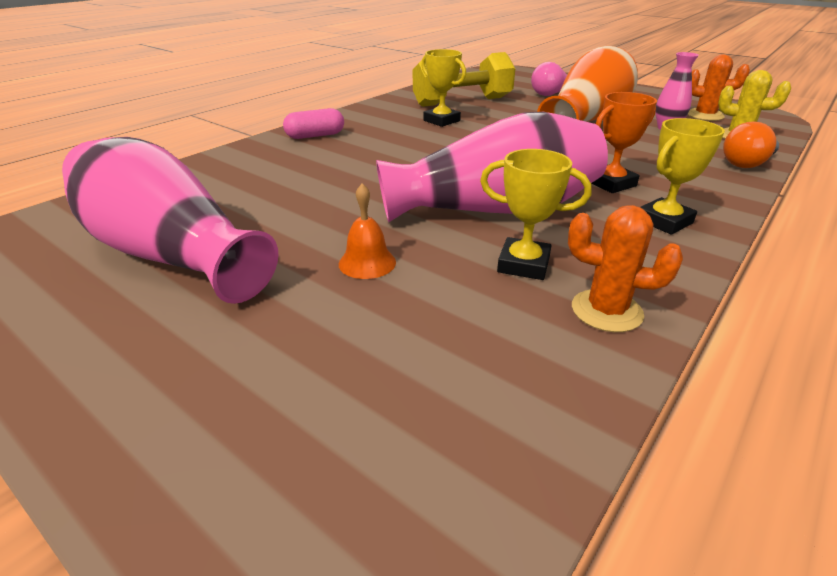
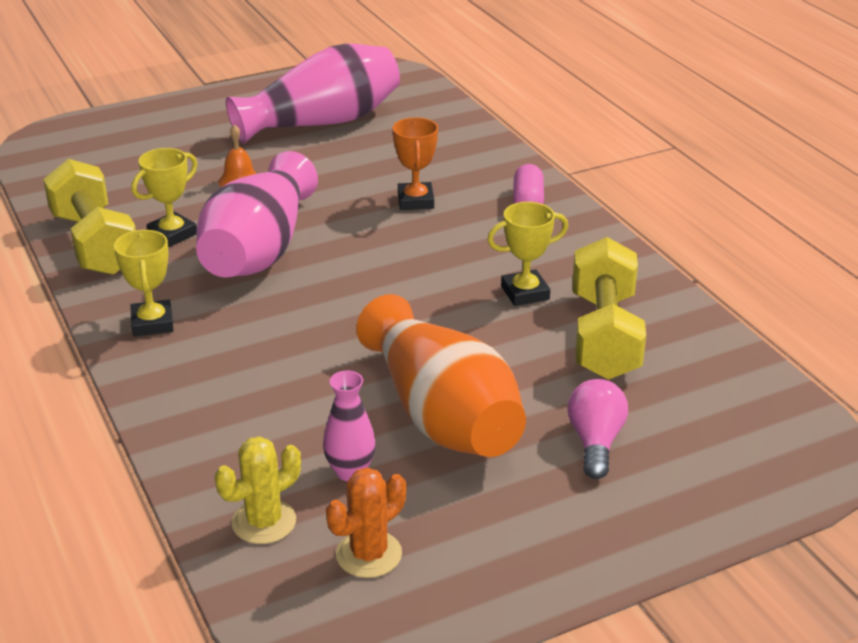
camera: 115 degrees right, 0 degrees up
(606, 311) = (95, 243): orange cactus -> yellow dumbbell
(611, 183) = (243, 332): orange trophy -> orange trophy (415, 201)
(747, 163) = (190, 461): orange light bulb -> none

